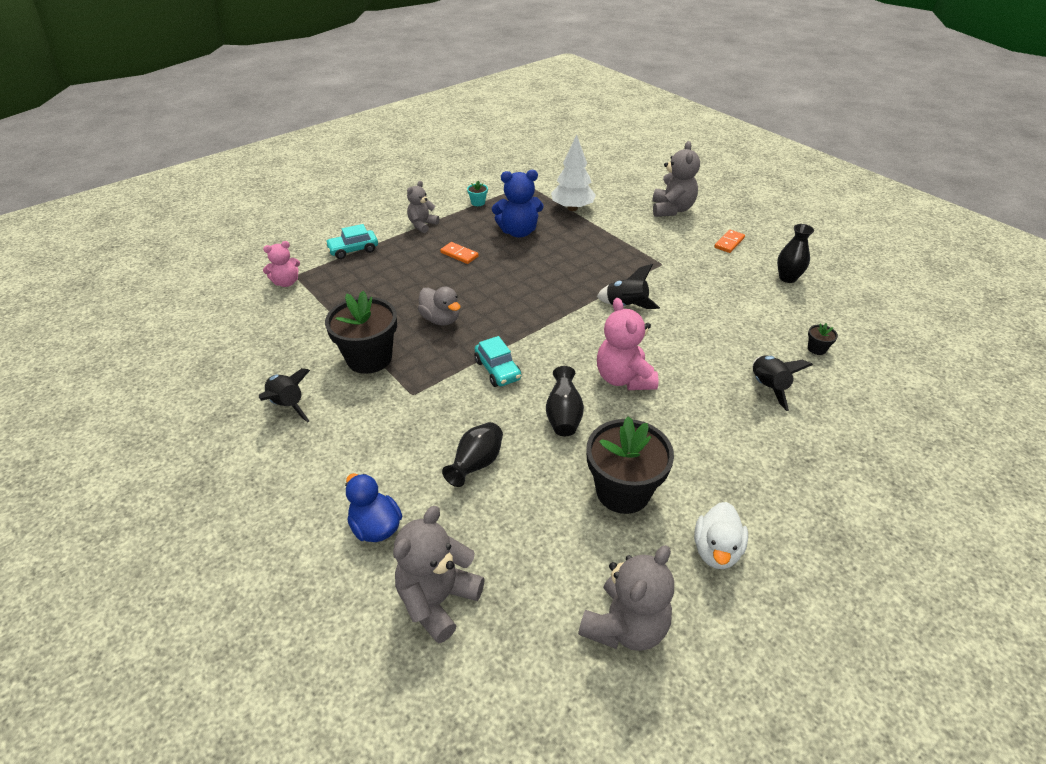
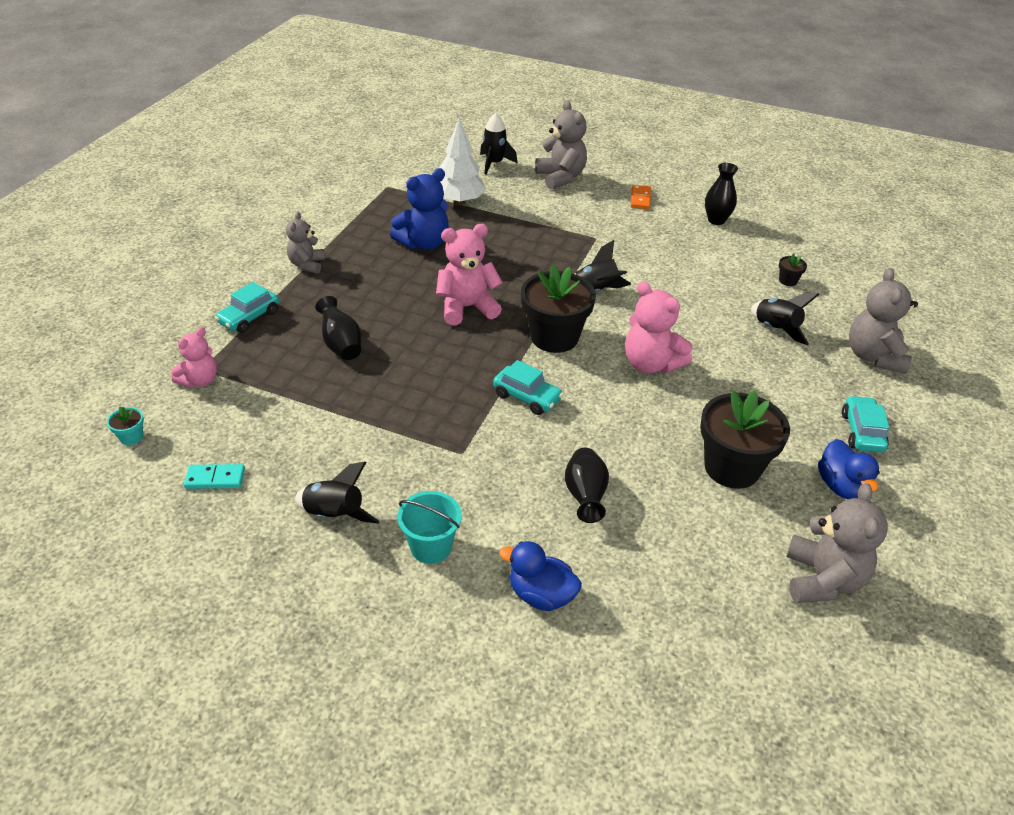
camera: 30 degrees left, 0 degrees up
(238, 351) = (215, 478): none -> turquoise domino
(330, 455) = (431, 547): none -> turquoise bucket
(369, 358) = (381, 432): black flower pot -> black flower pot (554, 337)
(438, 600) = (656, 632): grey teddy bear -> grey teddy bear (873, 356)
(441, 319) = (422, 364): grey duck -> none
(459, 254) = (380, 287): orange domino -> none
(478, 202) = (350, 221): turquoise flower pot -> turquoise flower pot (131, 437)
(510, 288) = (467, 307): none -> pink teddy bear
(563, 416) = (626, 419): black vase -> black vase (341, 344)
(624, 186) = (494, 163): none -> black rocket
(716, 550) = (841, 486): white duck -> blue duck
(780, 509) = (862, 432): none -> turquoise car

